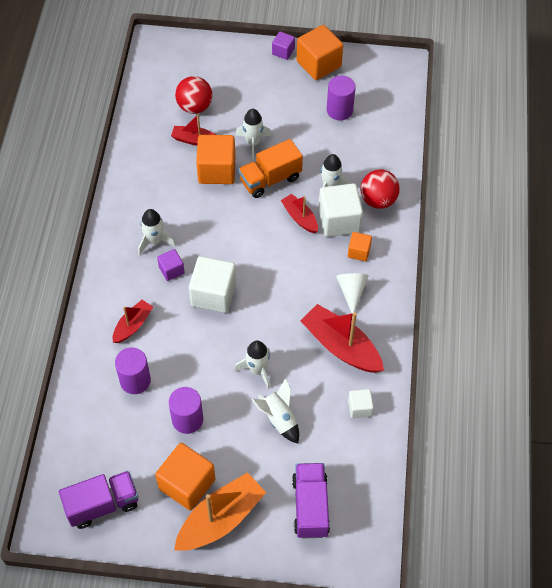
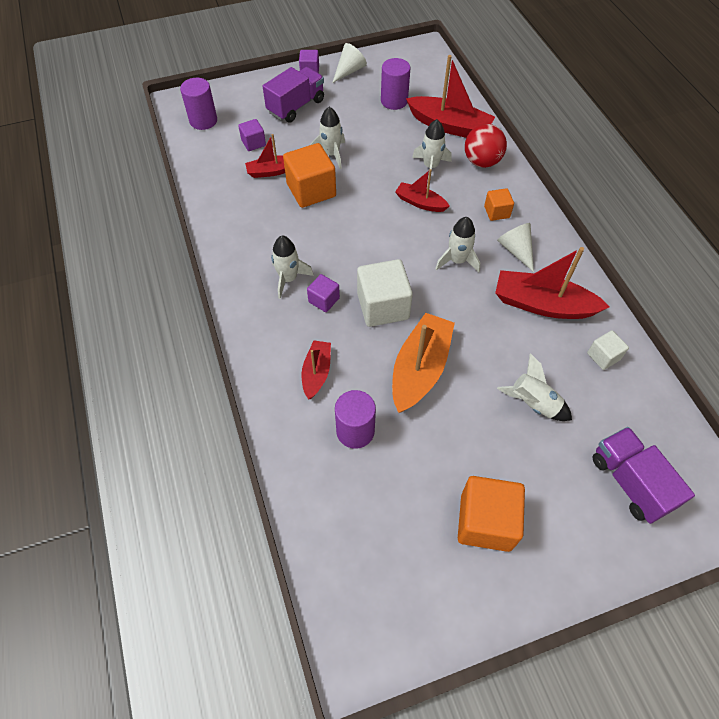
camera: 25 degrees left, 0 degrees up
(102, 504) = (405, 595): purple truck -> purple truck (296, 106)
(187, 419) = (439, 448): purple cylinder -> purple cylinder (203, 121)
(194, 107) = (253, 143): red ball -> purple cube
(220, 519) = (548, 544): orange boat -> orange boat (420, 369)
(257, 370) = (477, 363): white rocket -> white rocket (457, 261)
(270, 179) = (369, 180): orange truck -> none
(318, 64) = (349, 71): orange cube -> white cone
(339, 220) = (459, 192): white cube -> none
(373, 154) = (449, 126): none -> red boat

